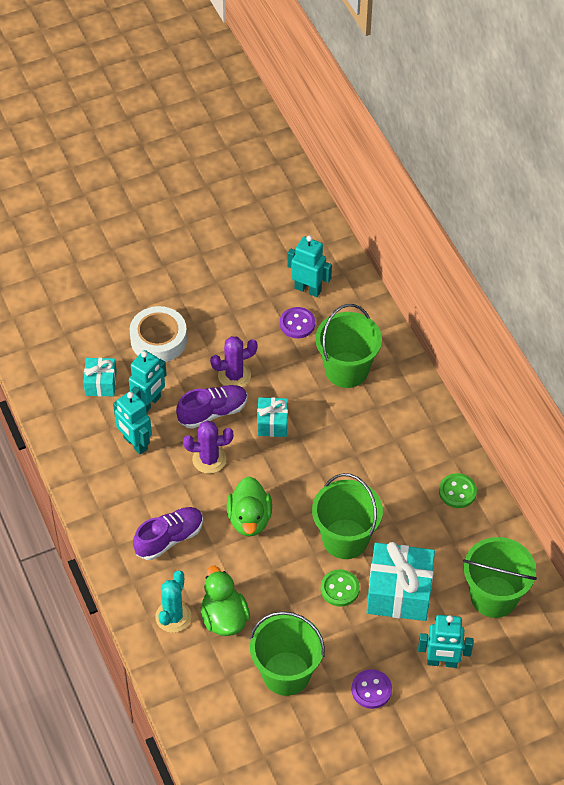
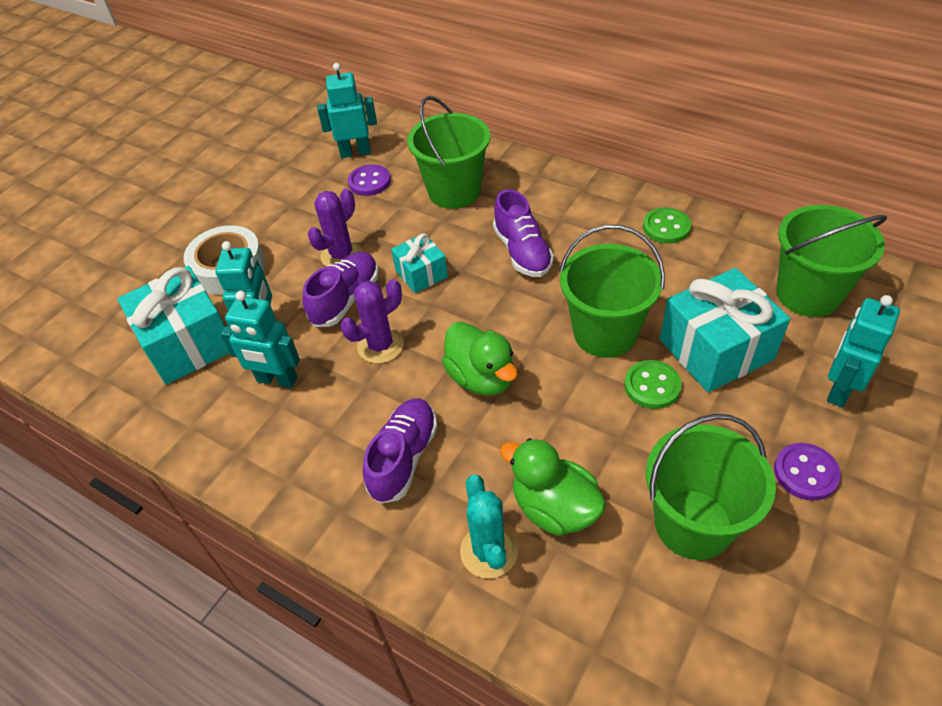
camera: 30 degrees left, 5 degrees down
(101, 383) = (187, 343): turquoise gift -> turquoise gift, size x1.82
(348, 449) = (522, 252): none -> purple shoe
(442, 662) = (839, 389): turquoise robot -> turquoise robot turned 150 degrees clockwise

